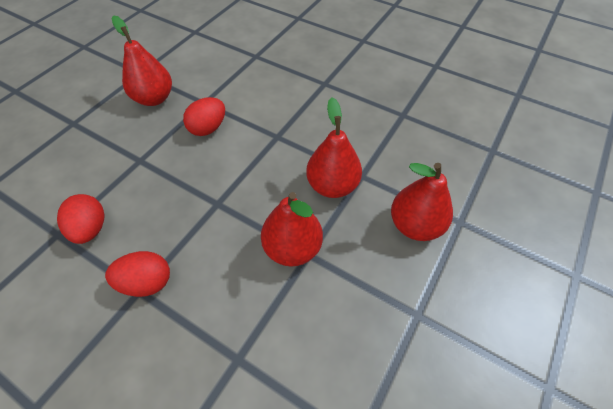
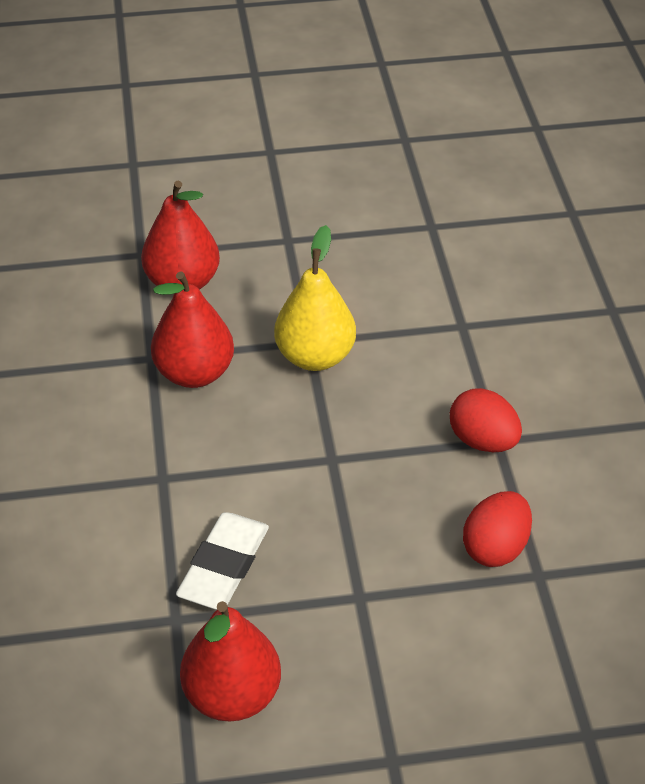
camera: 130 degrees left, 10 degrees down
(208, 128) = (224, 566): red egg -> white eraser
(292, 248) = (315, 357): red pear -> yellow pear

